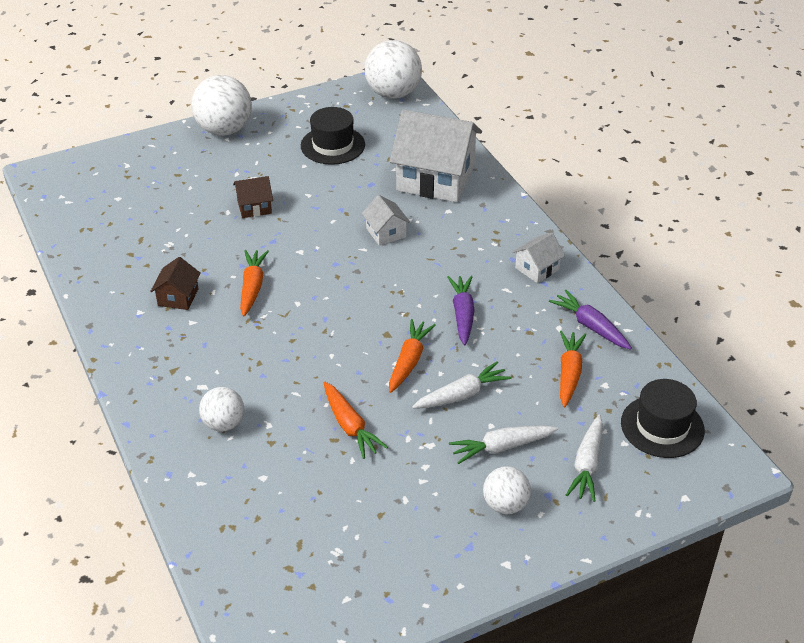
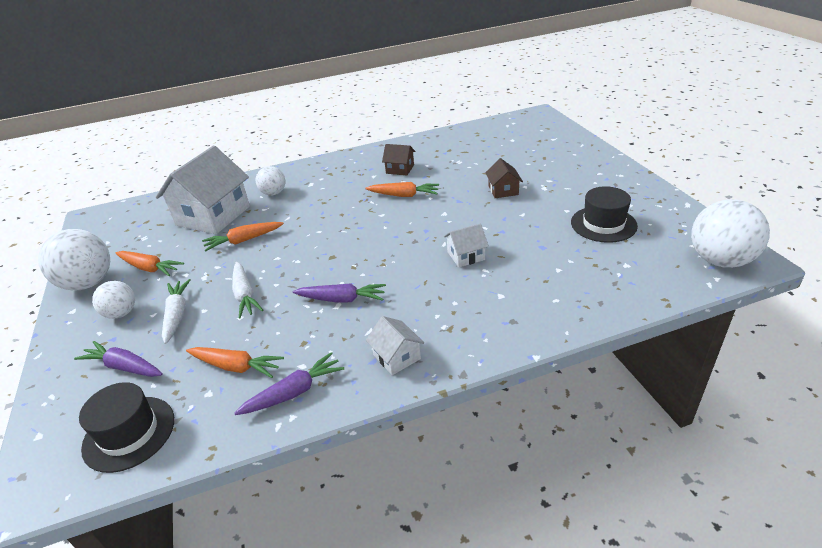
camera: 100 degrees right, 5 degrees down
(224, 130) = (612, 171): white ball -> white ball (88, 283)
(409, 361) = (296, 268): orange carrot -> orange carrot (149, 268)
(435, 179) = (557, 288): white house -> white house (213, 216)
(587, 464) = (124, 367): white carrot -> purple carrot

